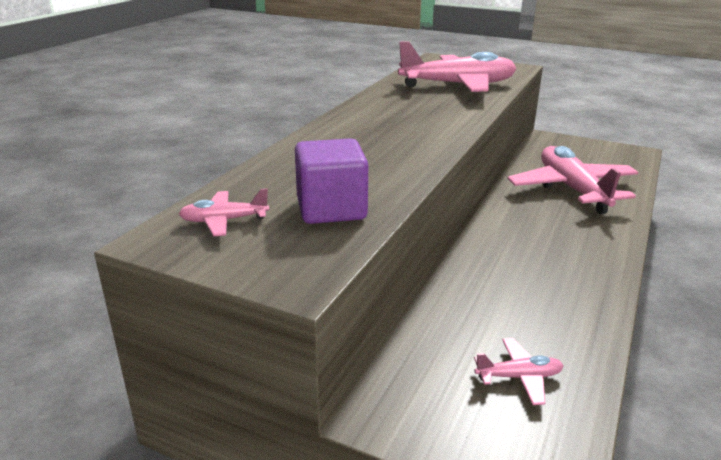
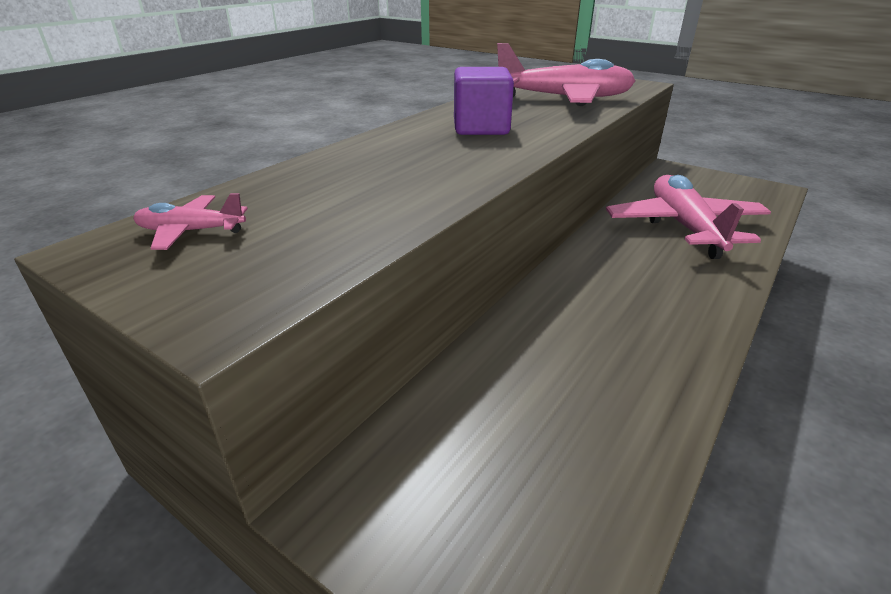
camera: 10 degrees right, 5 degrees up
(331, 209) = (330, 227): purple cube -> purple cube (481, 128)
(519, 377) = (542, 473): pink plane -> none

